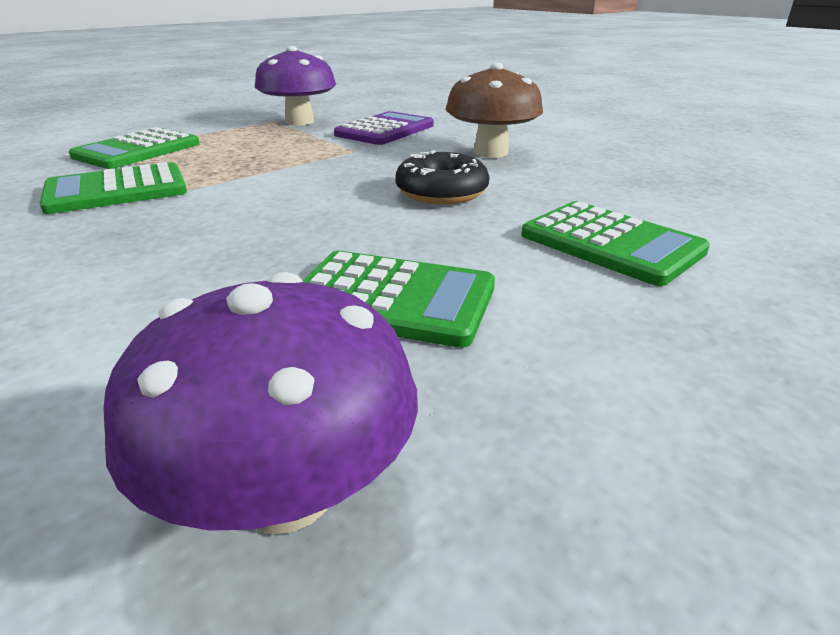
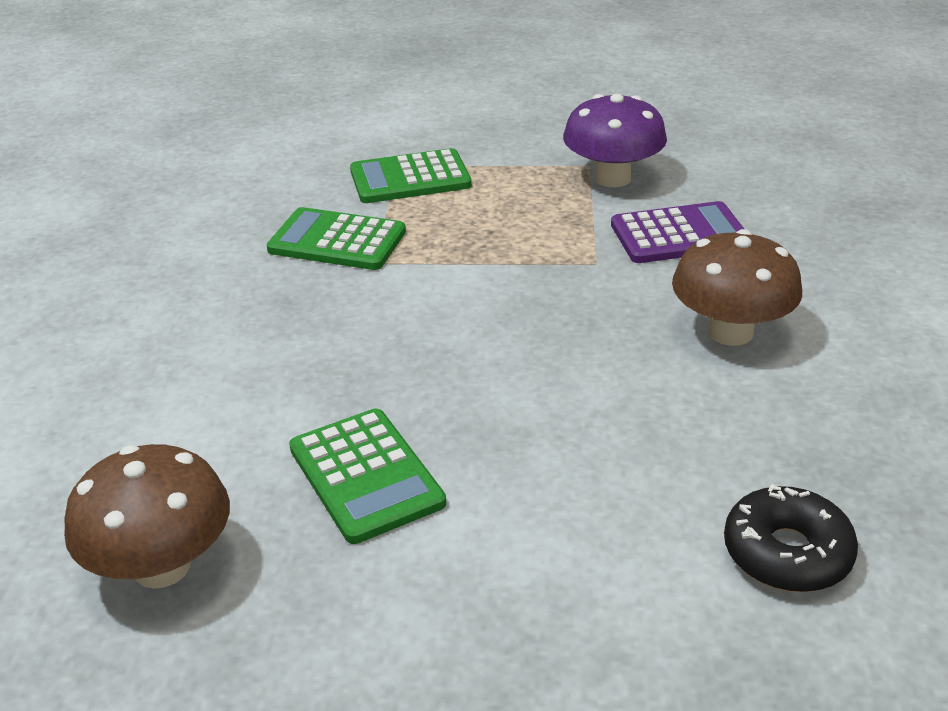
camera: 45 degrees right, 5 degrees up
(286, 492) = (162, 566): purple mushroom -> brown mushroom
(441, 193) = (576, 374): black donut -> black donut (787, 553)
(610, 243) = (611, 523): green calculator -> none

